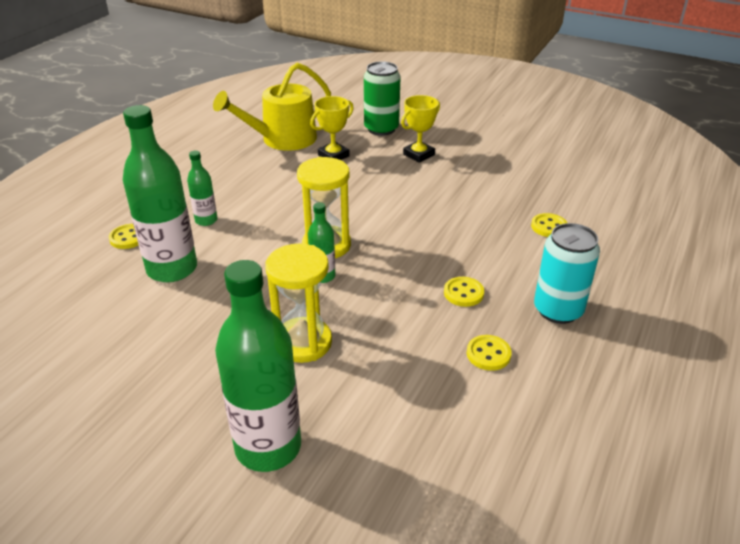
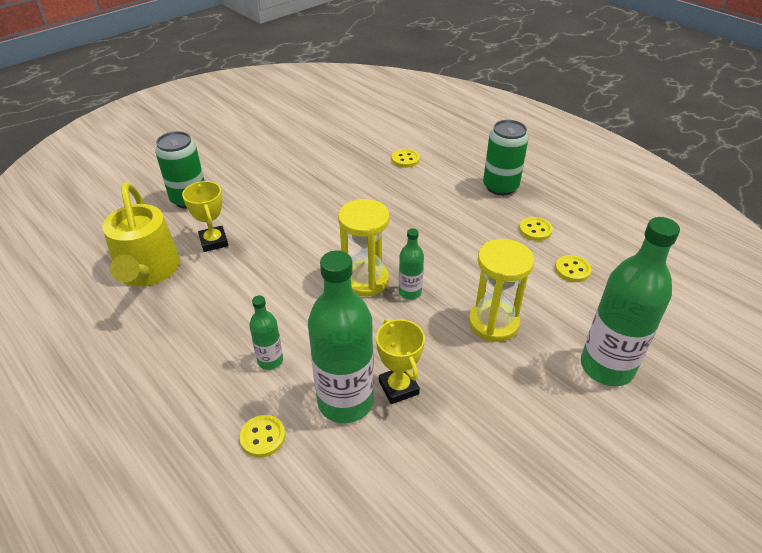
camera: 70 degrees left, 5 degrees up
(418, 154) = (256, 190): yellow trophy -> yellow trophy (398, 387)
(463, 293) = (465, 222): yellow button -> yellow button (572, 270)
(558, 310) = (500, 187): turquoise can -> green can

